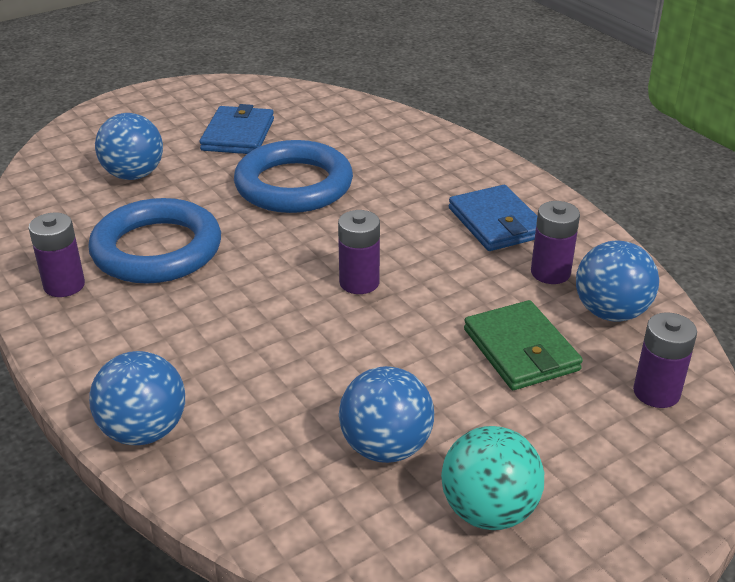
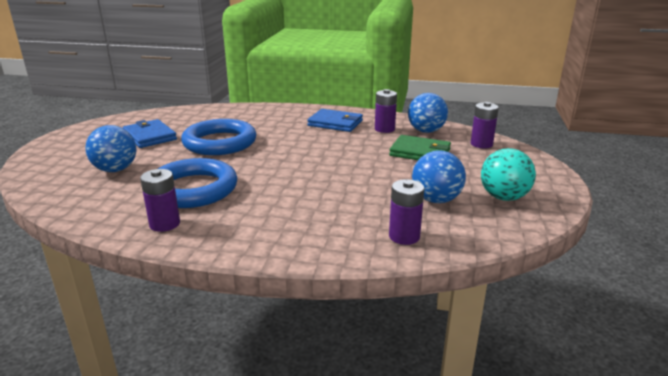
camera: 45 degrees left, 10 degrees down
(144, 431) = (330, 249): blue ball -> none
(359, 282) = (319, 160): purple battery -> purple battery (404, 236)

